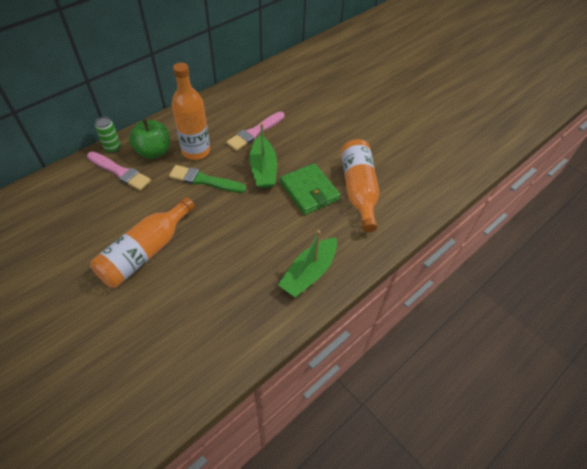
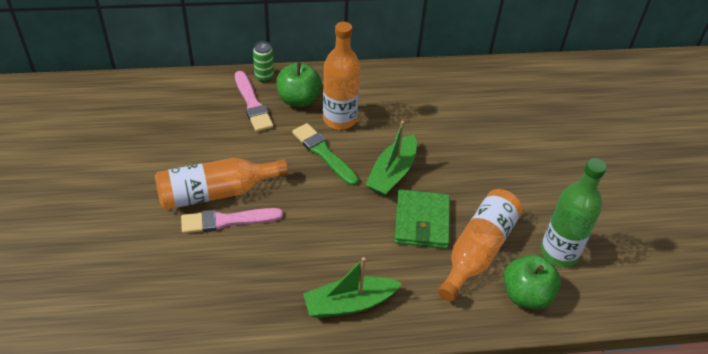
camera: 35 degrees right, 5 degrees down
(255, 132) = (416, 129): pink brush -> pink brush (227, 221)
(404, 165) = (559, 253): none -> green bottle
(408, 201) = (526, 295): none -> green apple

